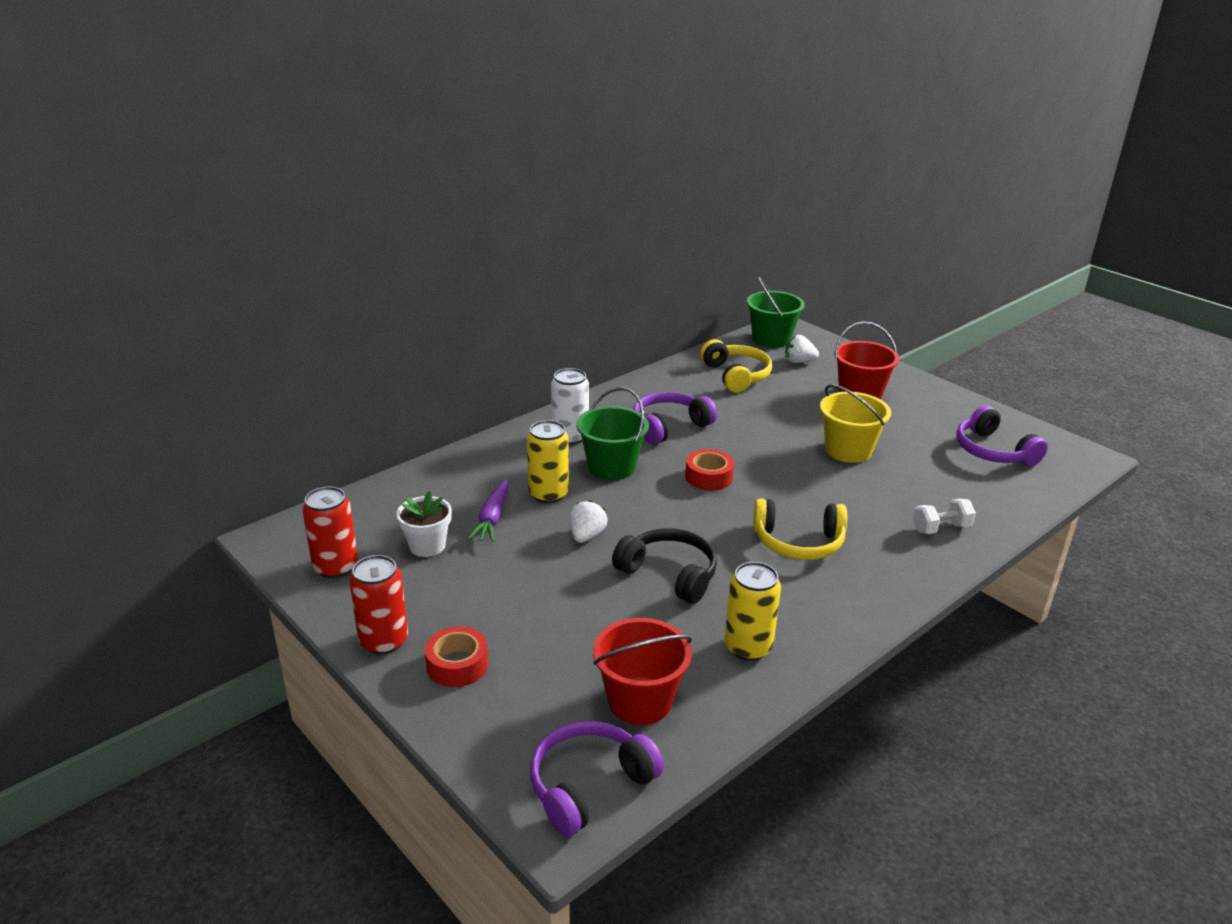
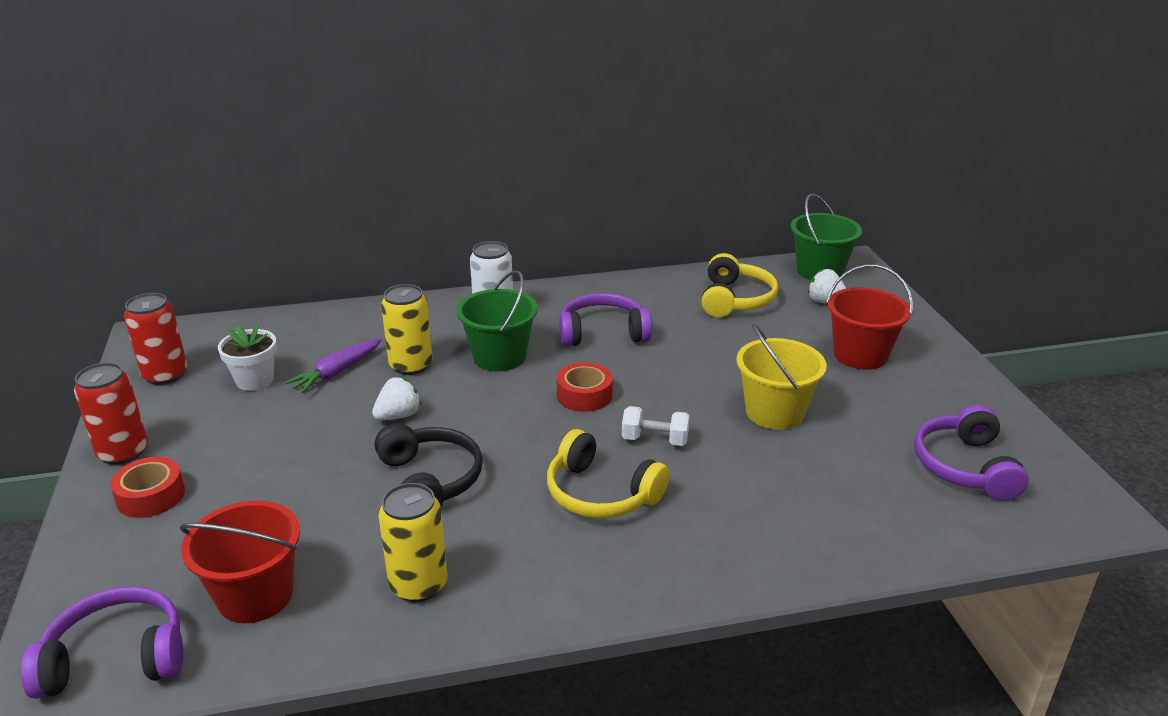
camera: 30 degrees right, 0 degrees up
(941, 528) = (789, 535): white dumbbell -> white dumbbell (654, 440)

